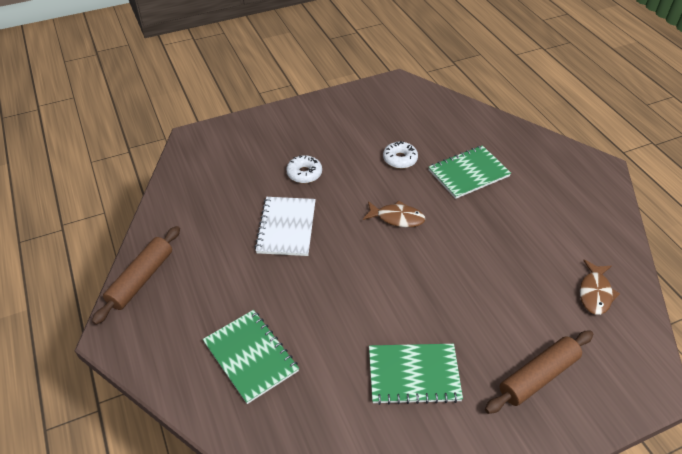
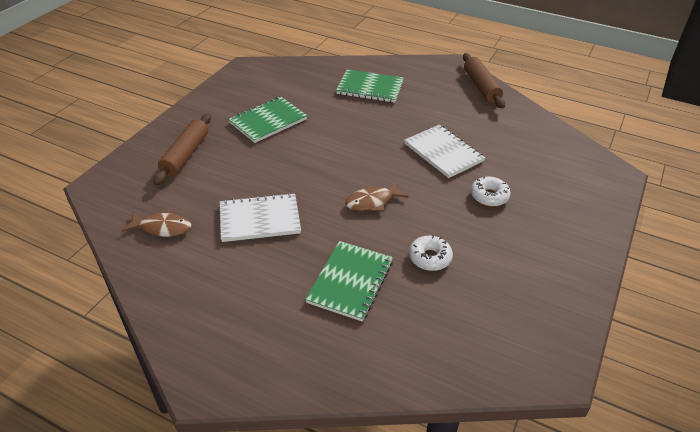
camera: 140 degrees right, 5 degrees down
(503, 254) = (259, 219): none -> white notebook
(595, 293) = (162, 228): brown fish -> brown fish turned 120 degrees clockwise

